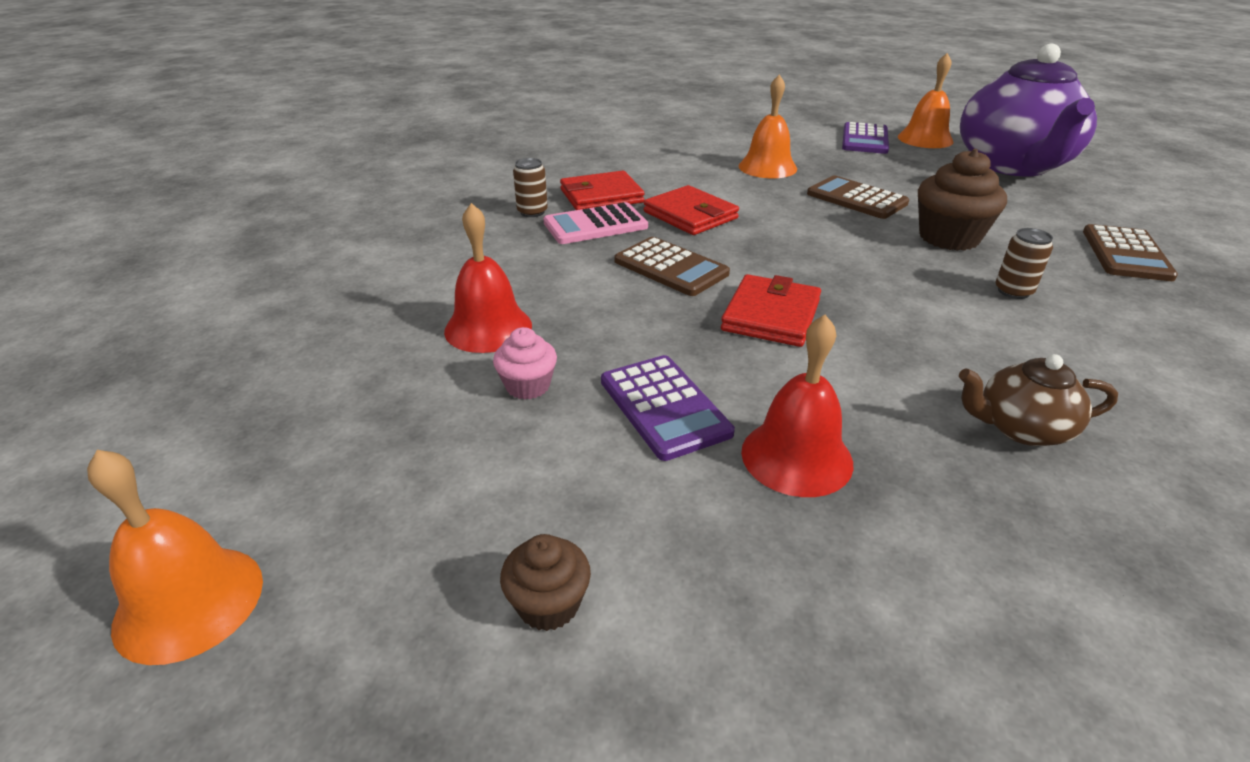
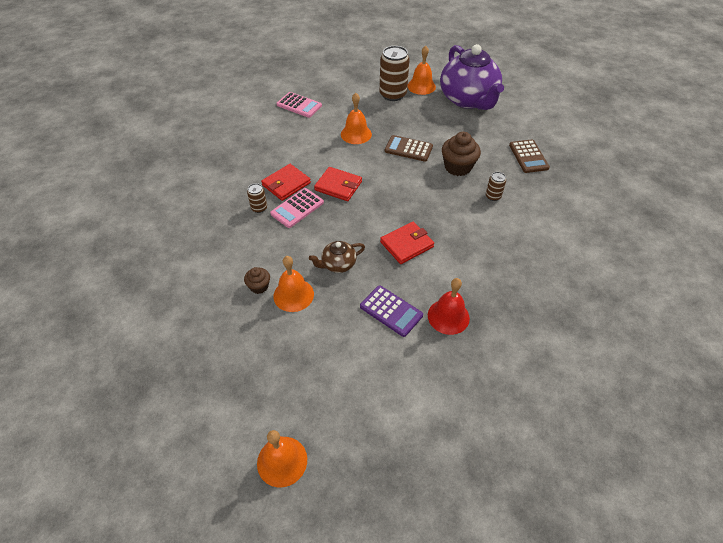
camera: 25 degrees left, 15 degrees up
(488, 328) = (293, 295): red bell -> orange bell
(528, 386) = (332, 321): pink cupcake -> none
(548, 604) = (400, 408): brown cupcake -> brown cupcake (259, 286)
(671, 267) = (350, 228): brown calculator -> none
(693, 126) = (299, 105): none -> pink calculator
(771, 315) = (406, 244): red wallet -> red wallet turned 60 degrees clockwise
(864, 139) = (393, 94): purple calculator -> brown can
(1021, 428) = (515, 273): brown teapot -> brown teapot (338, 264)

